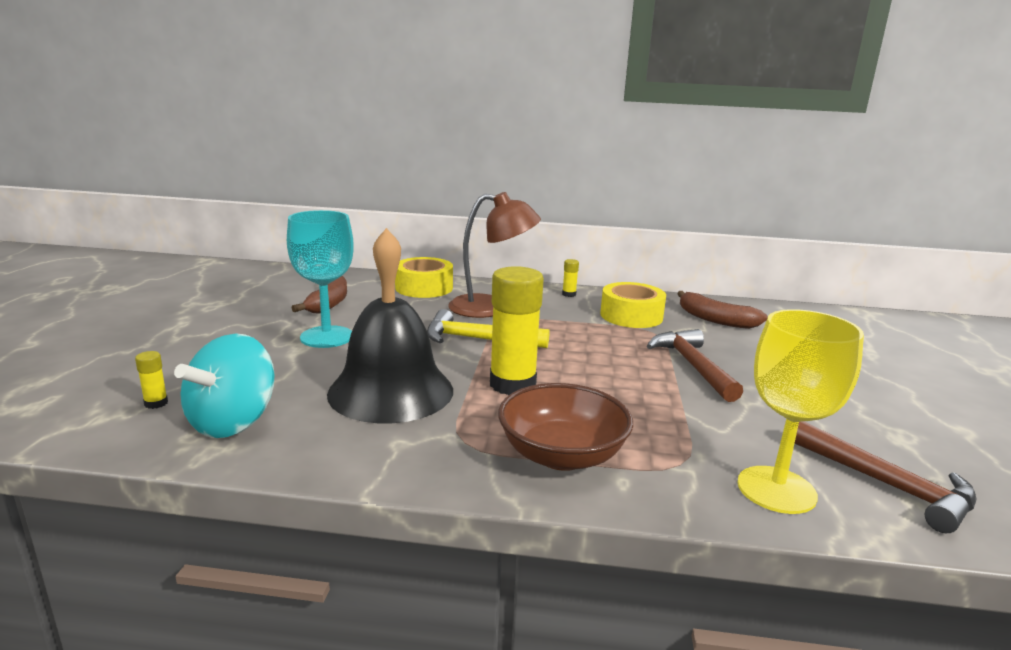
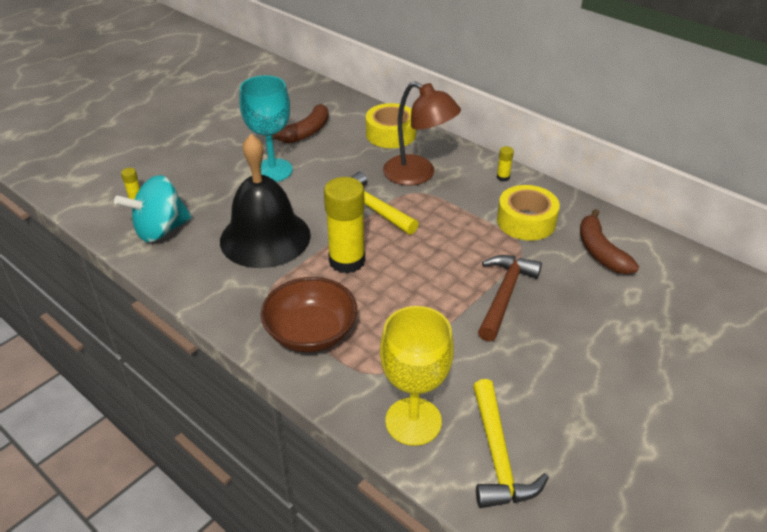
camera: 35 degrees right, 20 degrees up
(885, 484) = (497, 456): brown hammer -> yellow hammer

